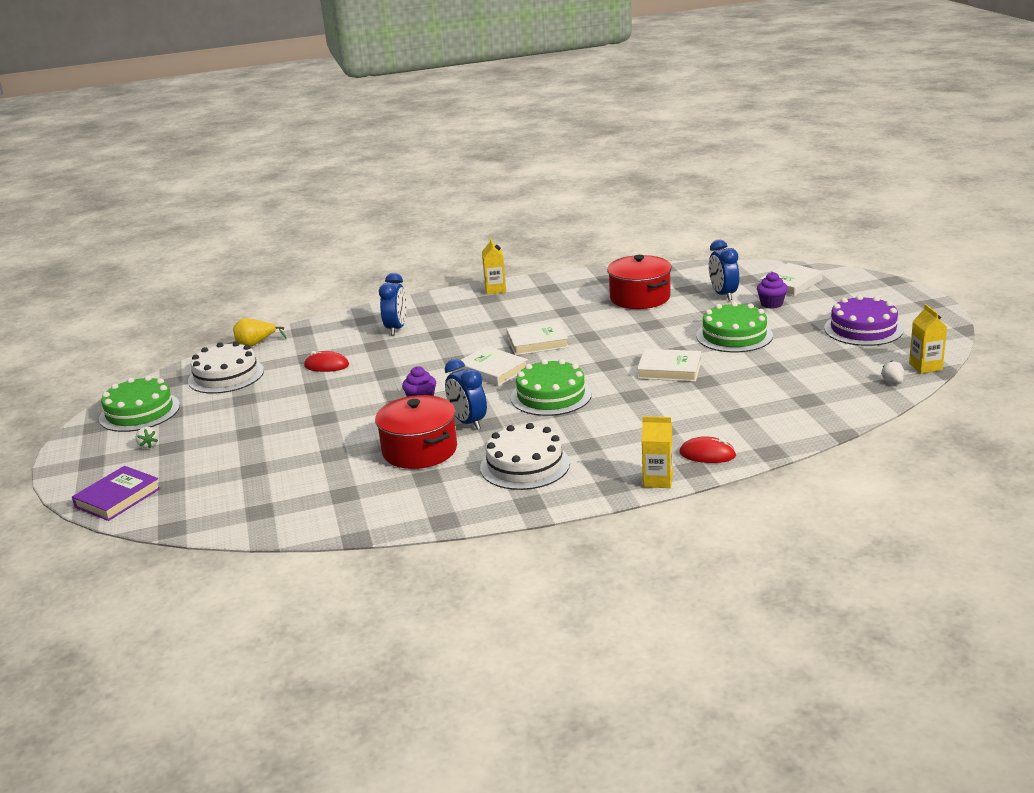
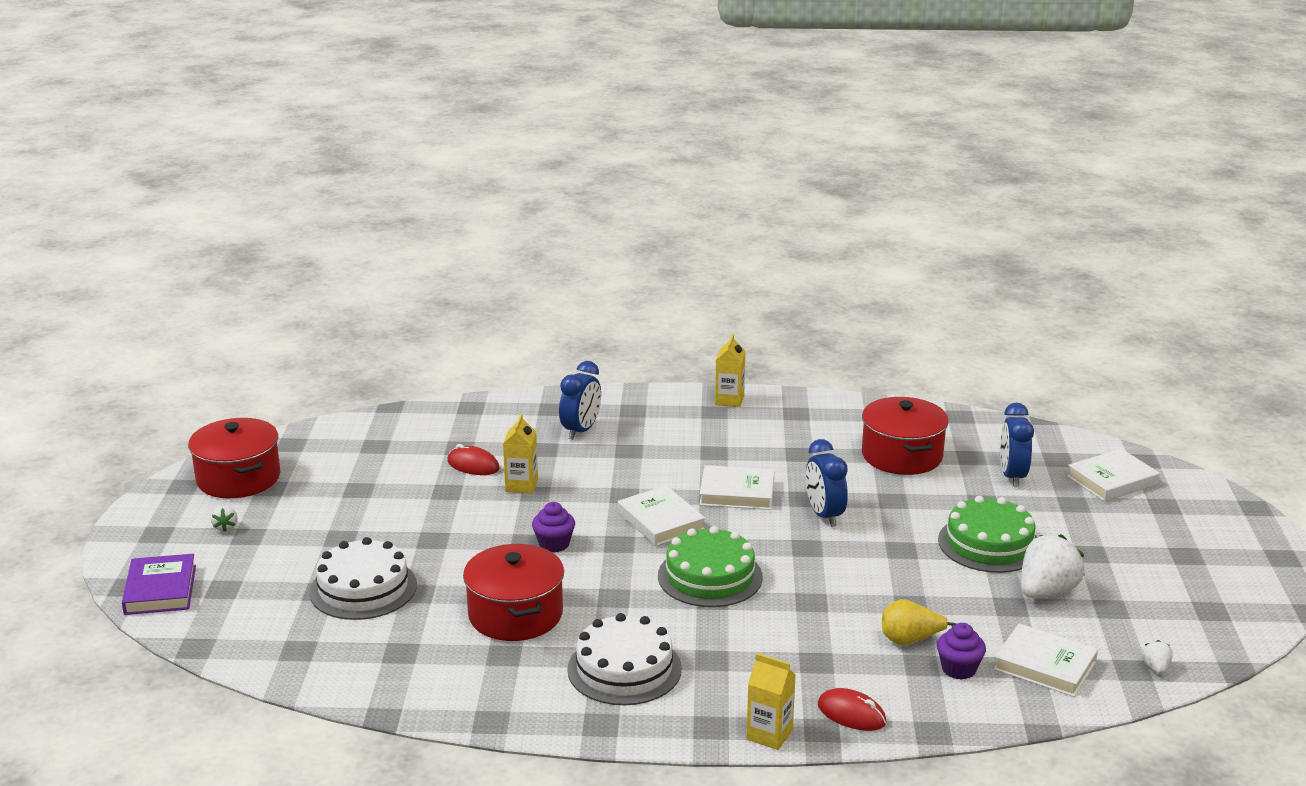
camera: 15 degrees right, 0 degrees up
(118, 498) = (160, 590): purple book -> purple book turned 60 degrees counterclockwise
(140, 412) = (238, 478): green cake -> red pot
(226, 375) = (355, 451): white cake -> white cake (363, 588)
(256, 344) = (410, 414): yellow pear -> yellow pear (911, 641)
(468, 422) = (591, 589): blue clock -> blue clock (824, 515)
(669, 369) = (876, 575): white book -> white book (1045, 665)
(771, 304) = (1067, 506): purple cupcake -> purple cupcake (959, 669)
(791, 354) = (1046, 591): none -> white strawberry
(863, 329) = (1166, 576): purple cake -> none
(925, 367) = (1214, 656): yellow carton -> yellow carton (521, 485)

